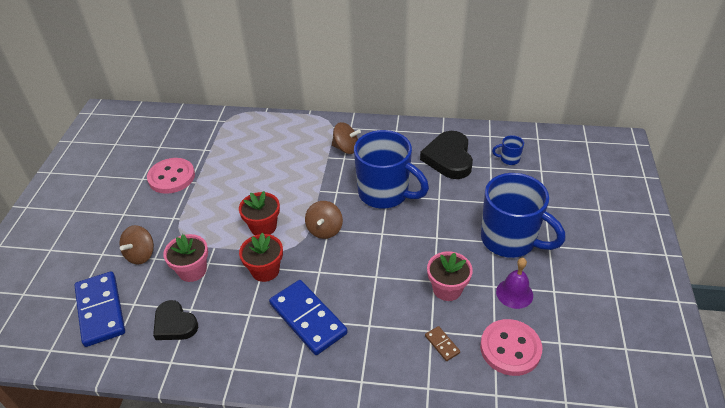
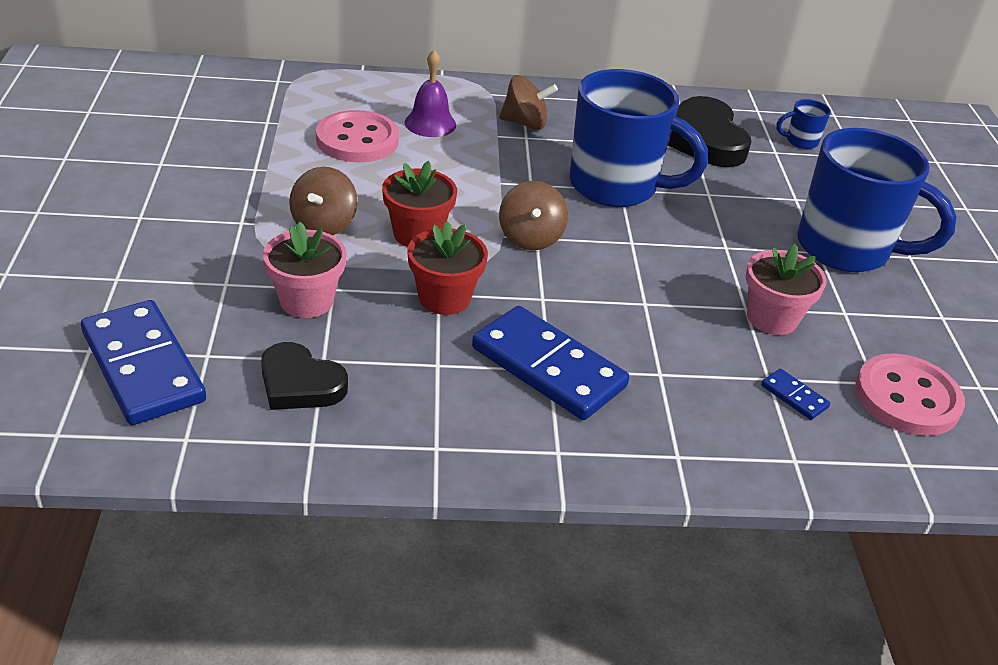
camera: 15 degrees left, 5 degrees down
(141, 254) = (196, 278): brown spinning top -> brown spinning top (324, 224)
(171, 177) = (218, 161): pink button -> pink button (357, 140)
(442, 344) = (794, 396): brown domino -> blue domino
(514, 293) = (882, 321): purple bell -> purple bell (430, 123)

